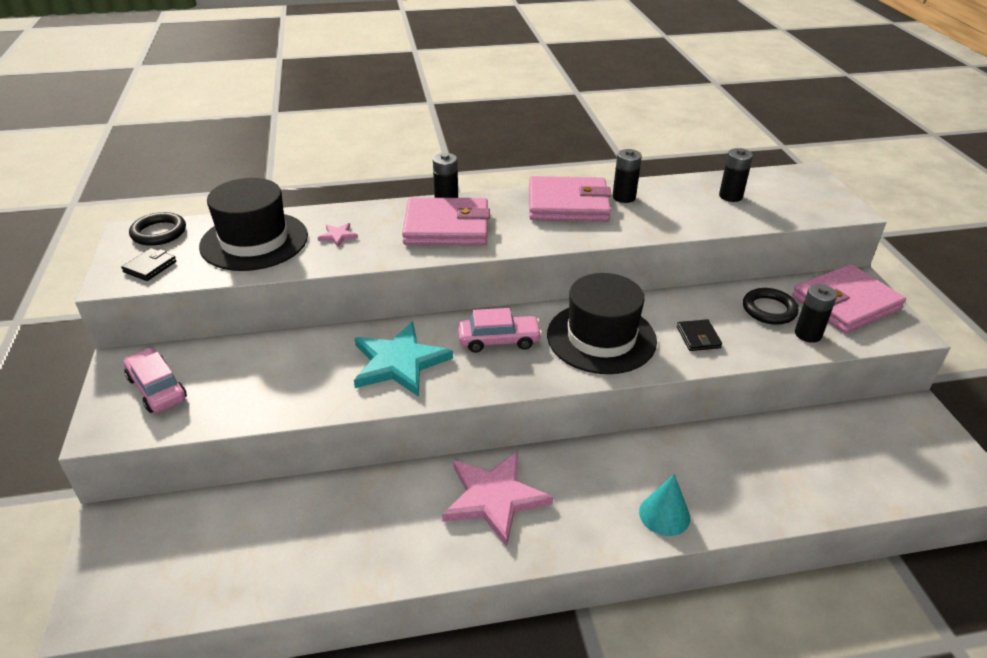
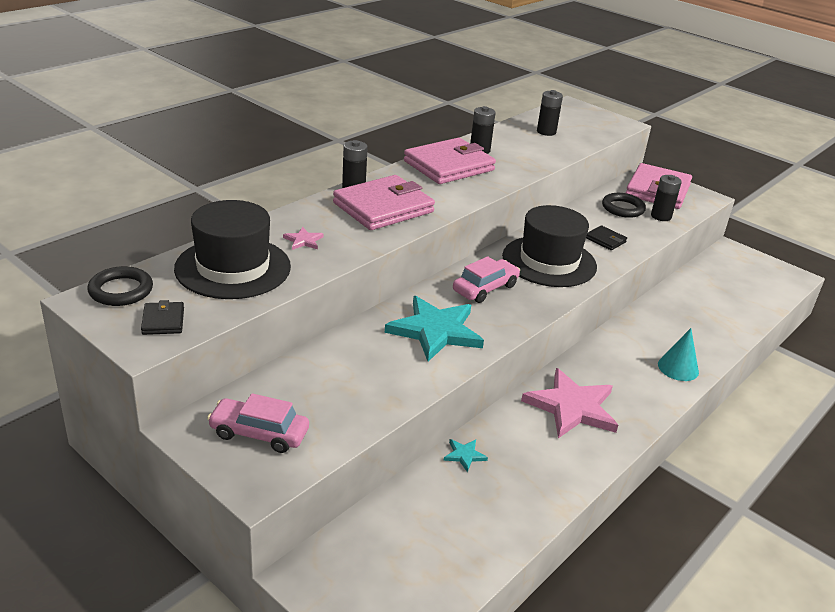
camera: 40 degrees left, 5 degrees down
(341, 492) = (464, 455): none -> turquoise star

